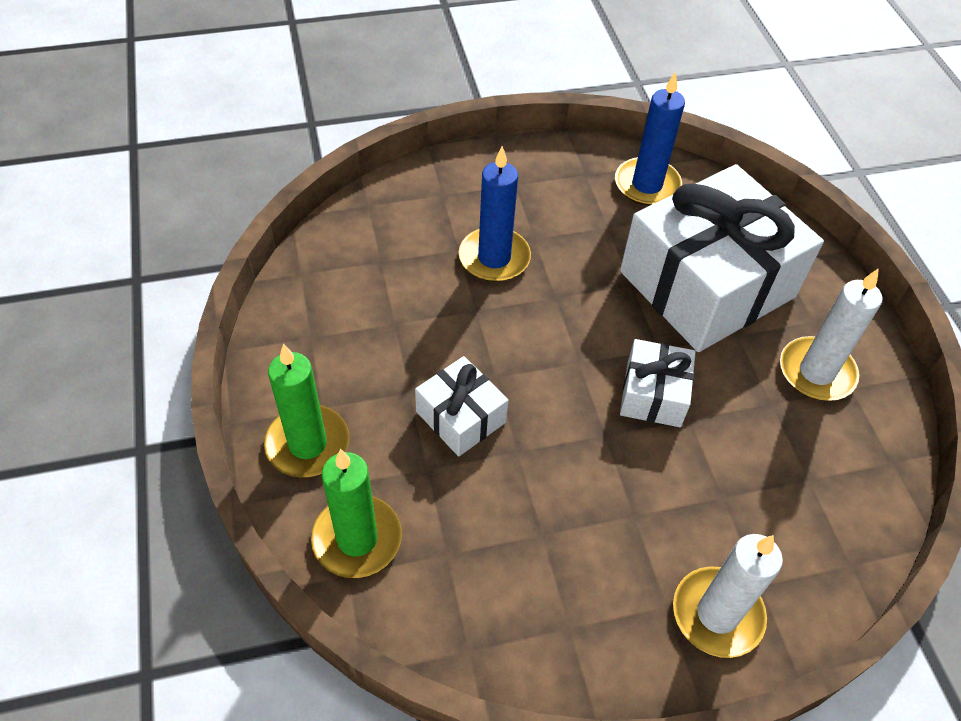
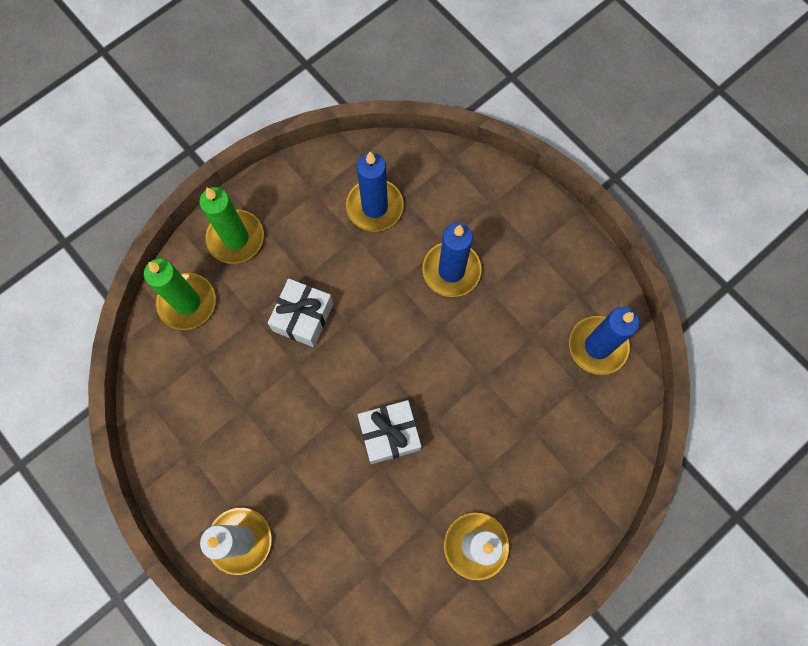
camera: 65 degrees right, 20 degrees up
(371, 290) = (374, 207): none -> blue candle
(707, 284) = (517, 433): white gift -> none

